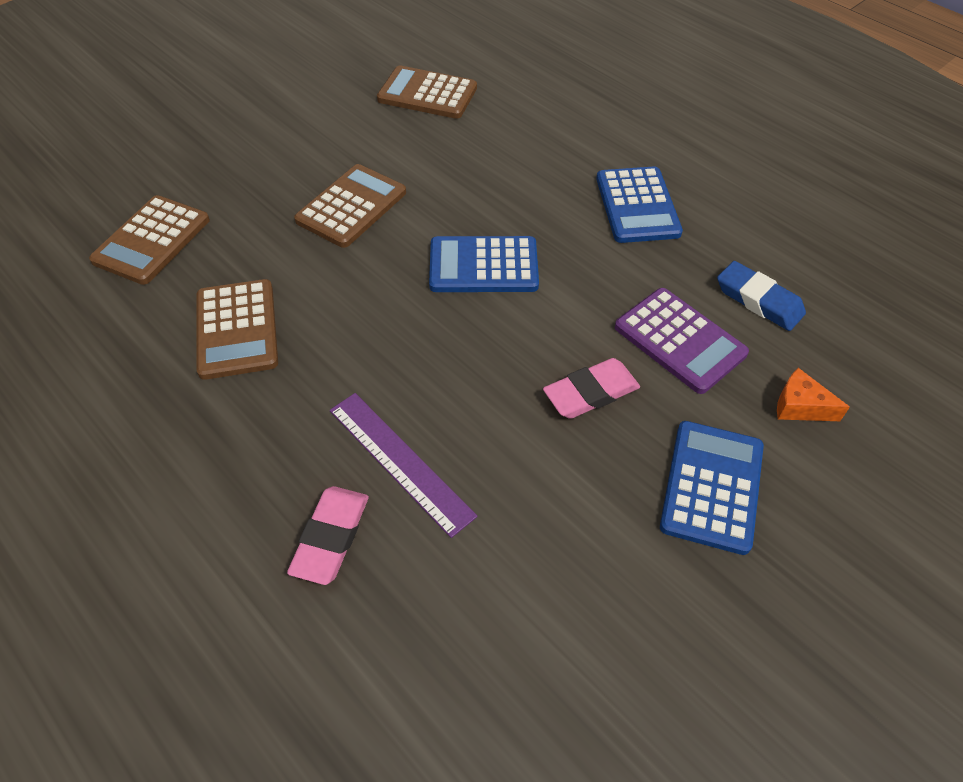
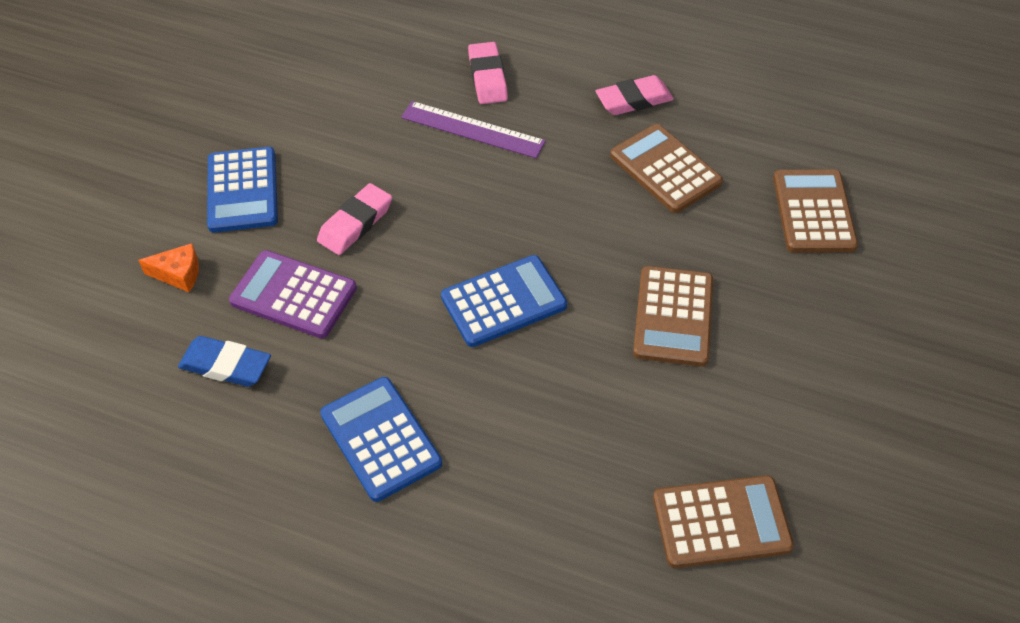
camera: 155 degrees right, 0 degrees up
(189, 425) = (634, 100): none -> pink eraser

